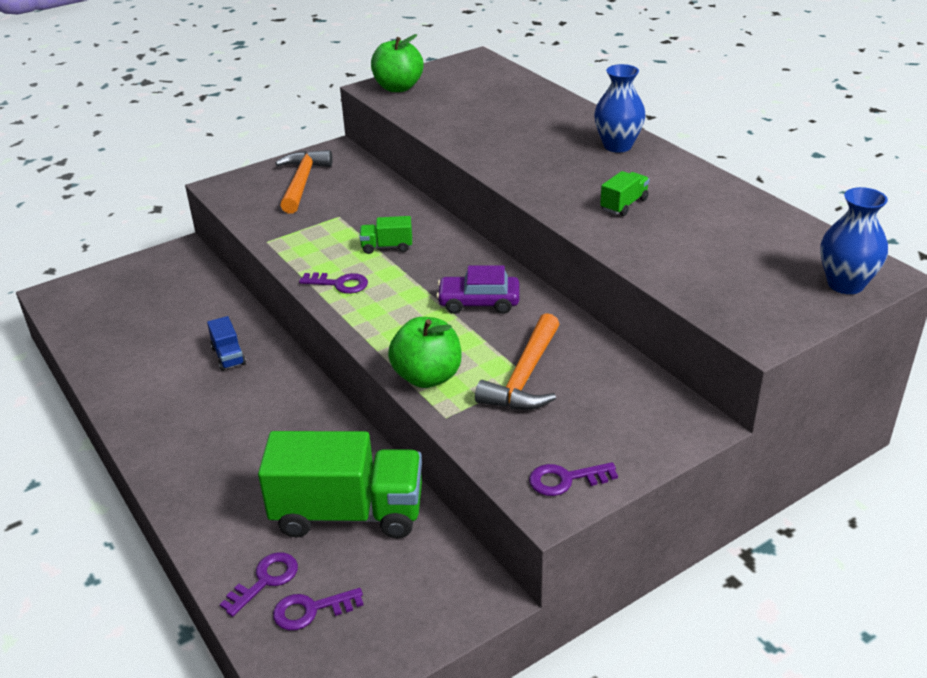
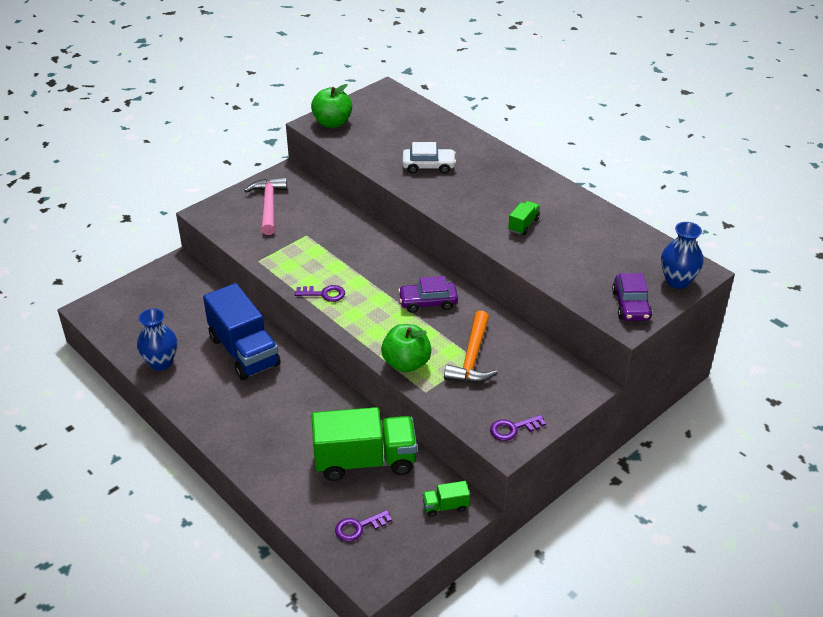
camera: 10 degrees left, 5 degrees up
(228, 356) = (244, 351): blue truck -> blue truck, size x2.32
(265, 580) = (323, 511): purple key -> none
(302, 183) = (268, 206): orange hammer -> pink hammer
(387, 247) = (350, 260): green truck -> green truck (445, 506)
(509, 135) = (428, 166): none -> white car
(617, 146) = (510, 172): blue vase -> blue vase (161, 362)
(769, 311) = (631, 305): none -> purple car

